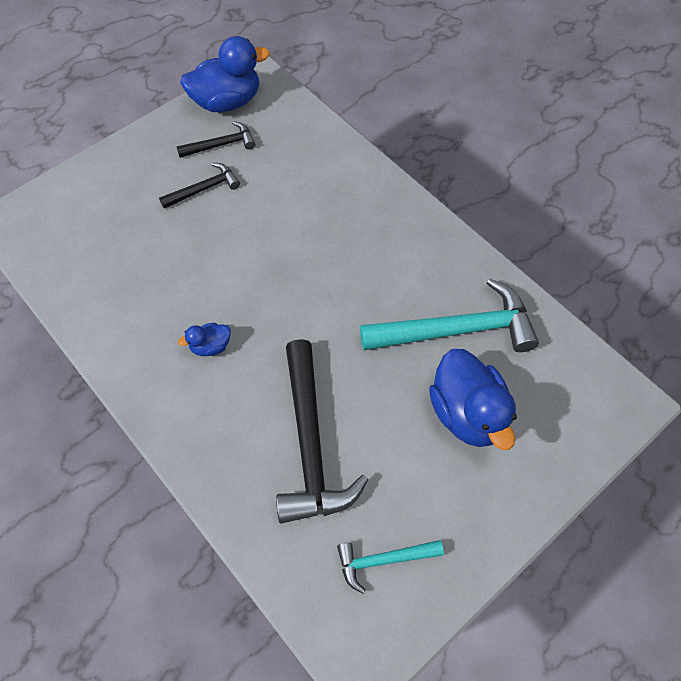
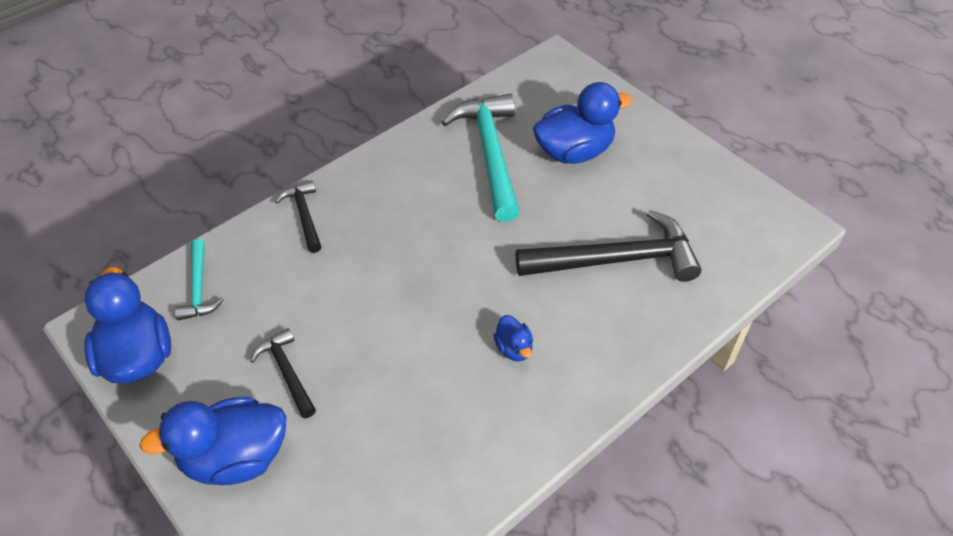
camera: 90 degrees left, 10 degrees down
(136, 167) = (235, 458): none -> blue duck
(221, 145) = (215, 358): black hammer -> black hammer (304, 215)
(383, 560) = (713, 210): turquoise hammer -> turquoise hammer (199, 288)

